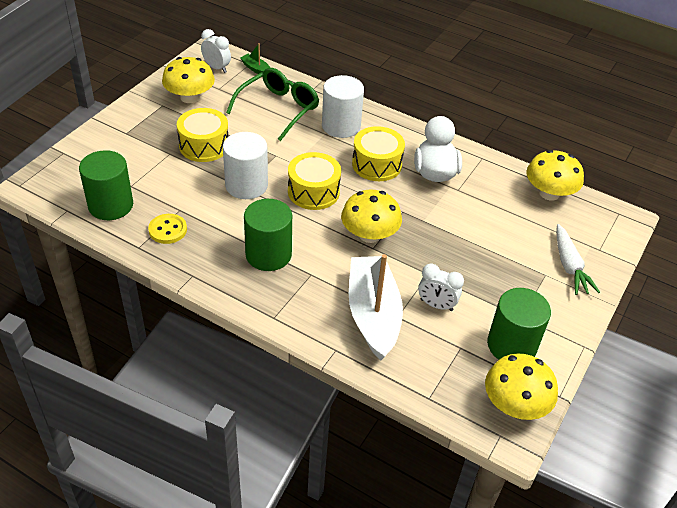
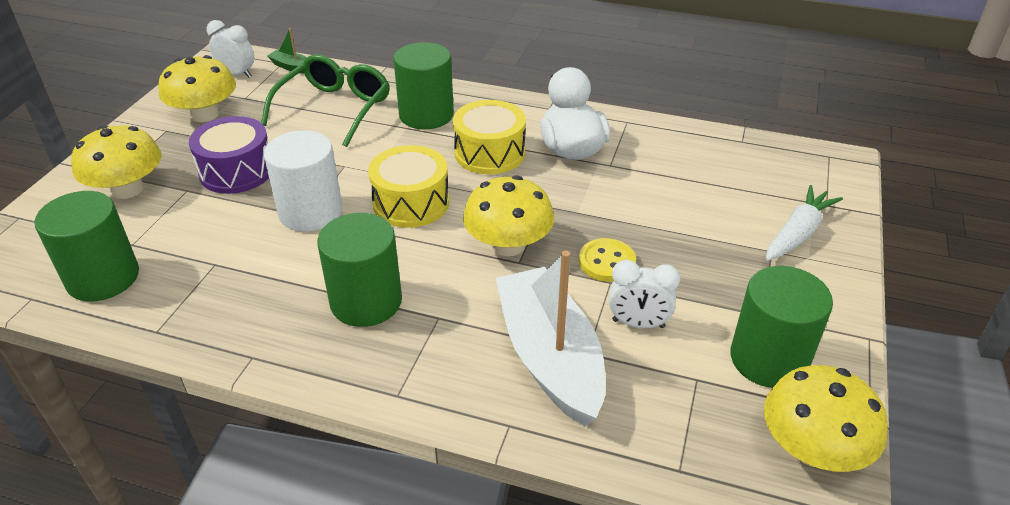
camera: 10 degrees left, 5 degrees down
(168, 230) = (200, 296): yellow button -> yellow button (607, 262)
(204, 145) = (237, 171): yellow drum -> purple drum
(341, 126) = (426, 115): white cylinder -> green cylinder
(549, 193) = (730, 148): yellow mushroom -> yellow mushroom (127, 189)
(569, 266) = (798, 233): white carrot -> white carrot turned 120 degrees counterclockwise

